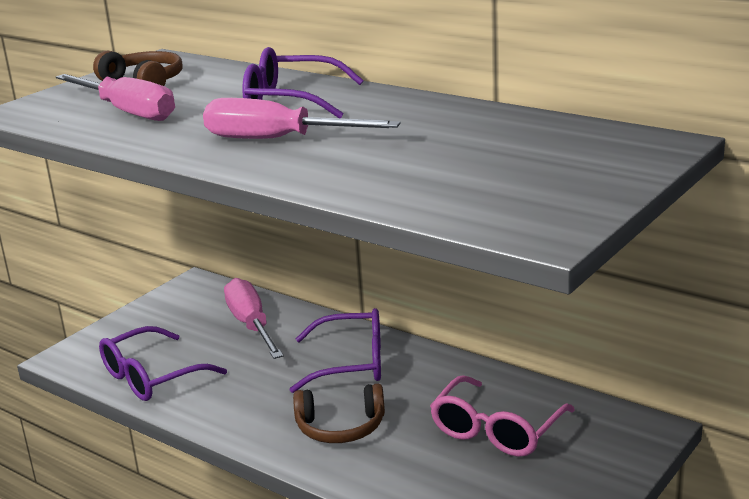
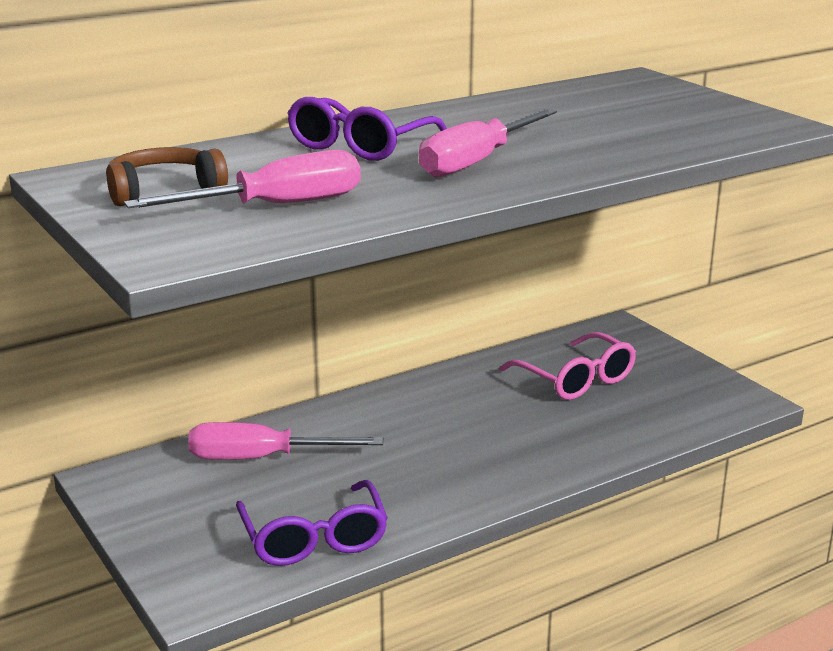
camera: 70 degrees left, 0 degrees up
(340, 427) = (515, 446): brown headphones -> none
(352, 363) = (404, 418): purple glasses -> none

